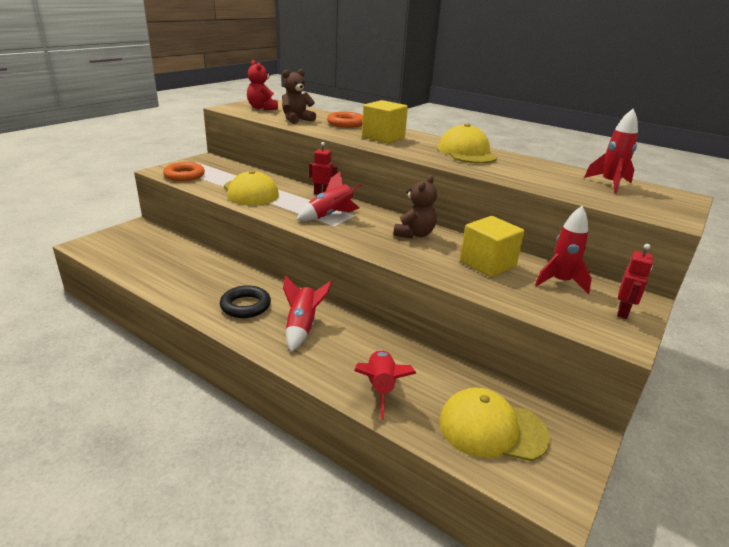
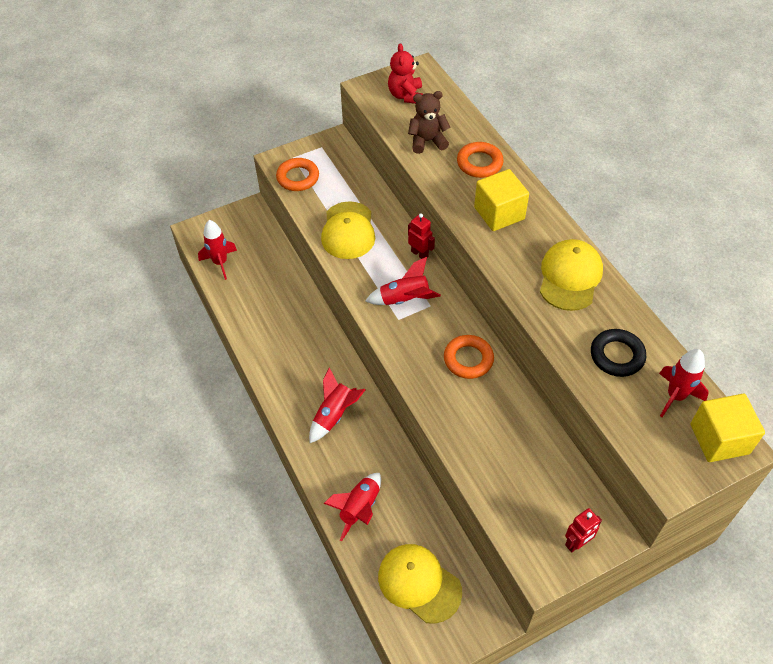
camera: 30 degrees right, 25 degrees up
(245, 306) = (300, 370): black ring -> black ring (617, 356)
(414, 234) = (468, 359): brown teddy bear -> orange ring
(487, 264) = (506, 431): yellow cube -> yellow cube (719, 439)
(560, 282) = (555, 482): red rocket -> red rocket (220, 263)

